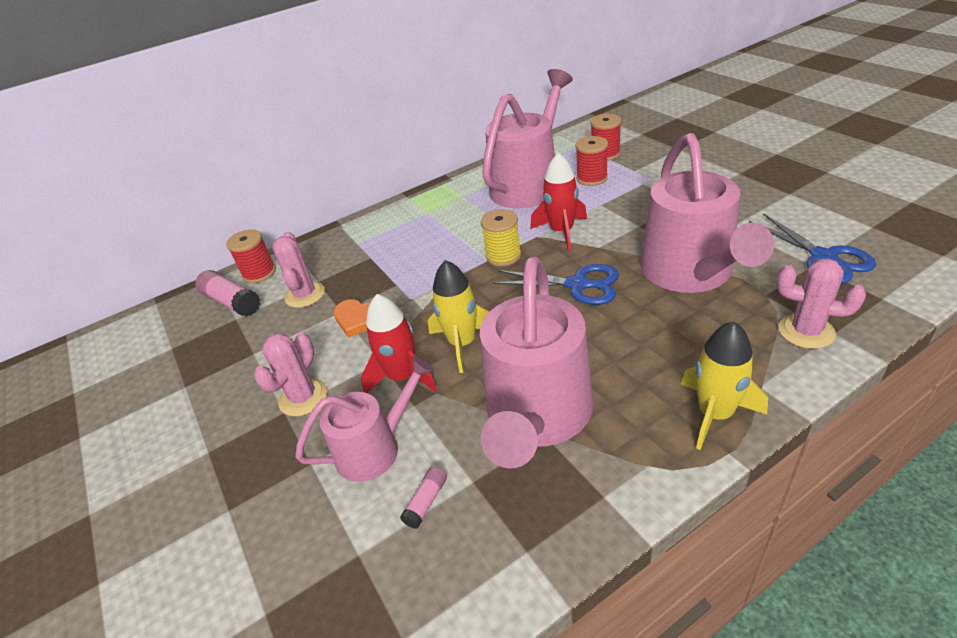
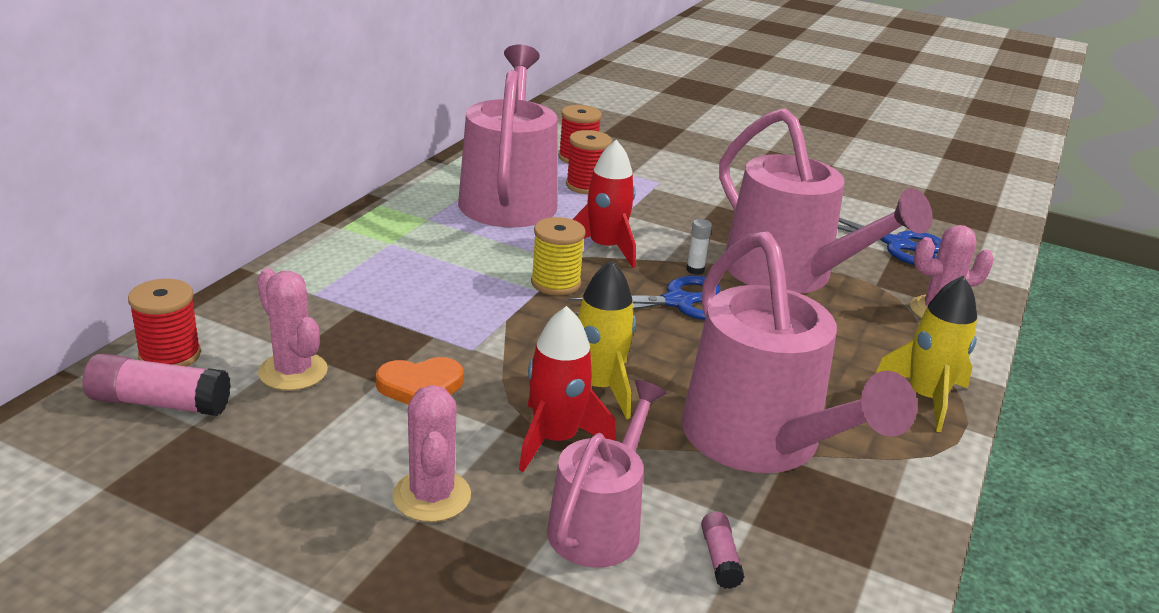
camera: 40 degrees left, 10 degrees down
(614, 259) = (695, 270): none -> white glue stick

